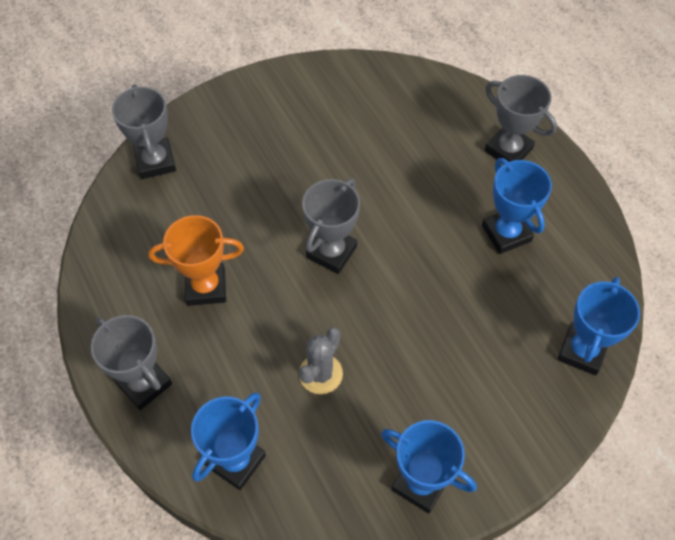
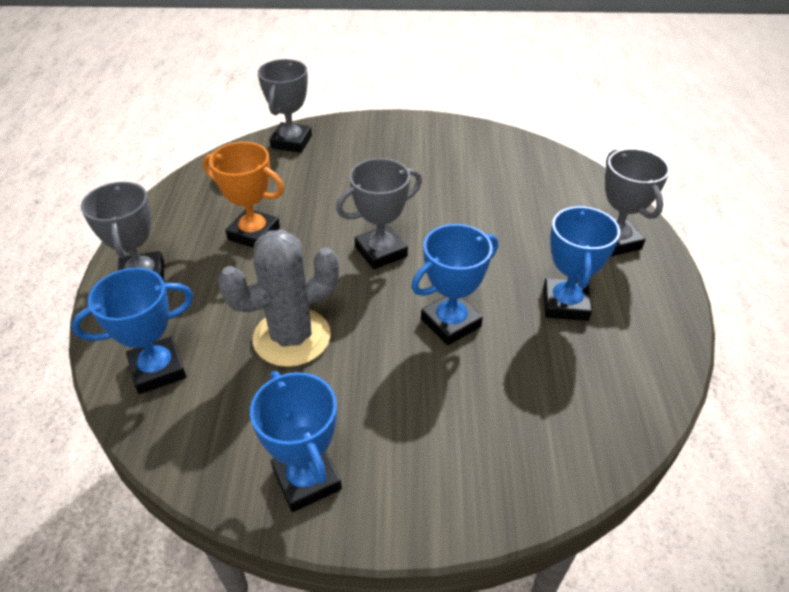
camera: 30 degrees right, 15 degrees down
(320, 374) = (292, 337): grey cactus -> grey cactus, size x1.61
(582, 351) = (580, 443): blue trophy -> blue trophy (450, 323)

